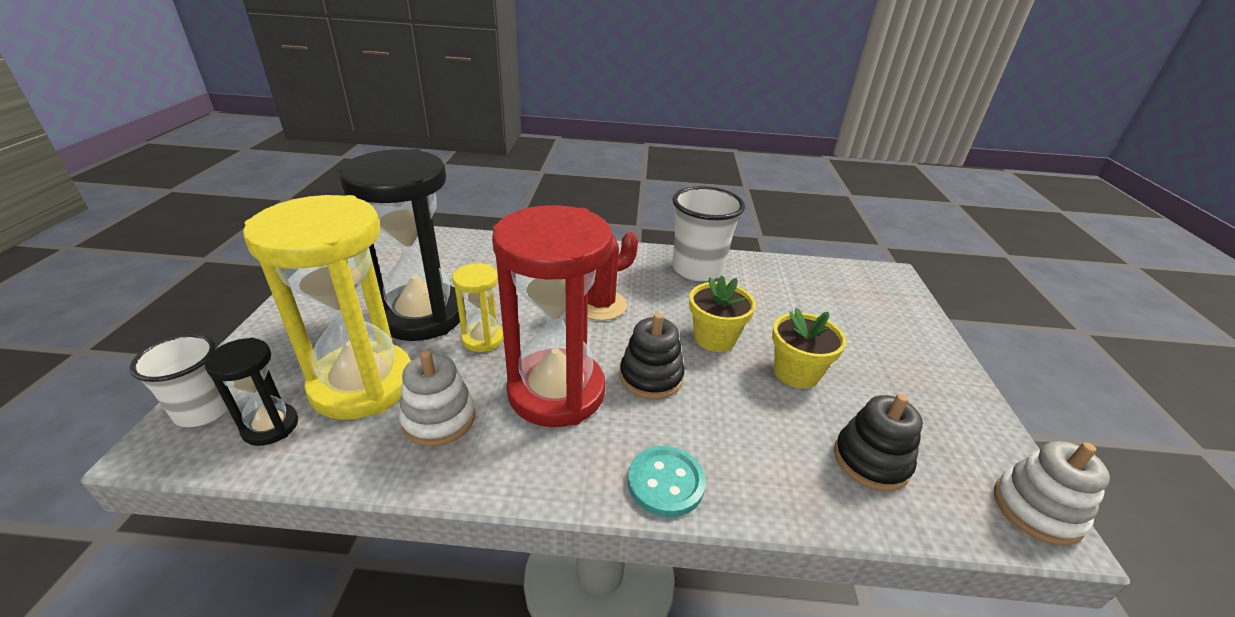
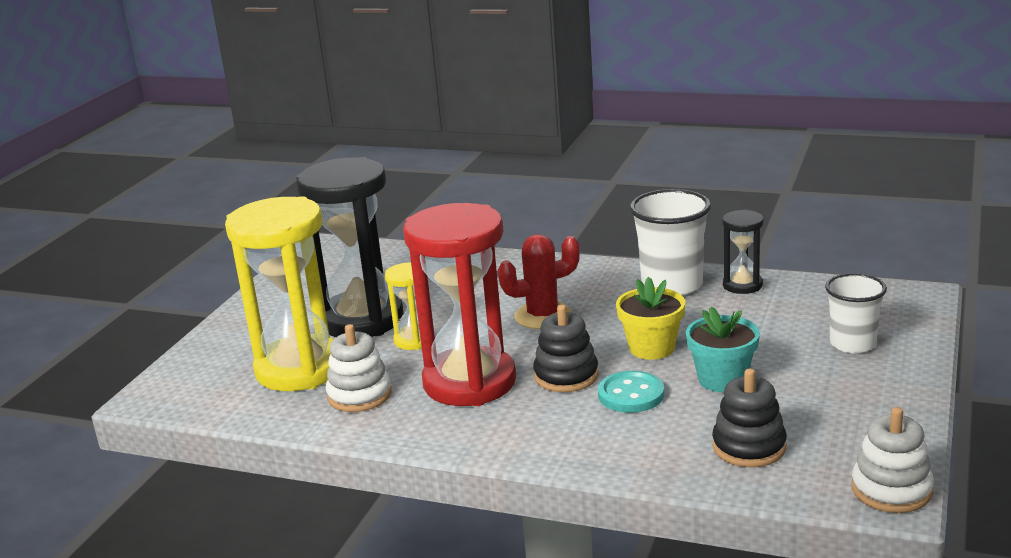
camera: 20 degrees right, 10 degrees down
(204, 410) = (174, 379): white cup -> white cup (852, 344)
(270, 426) = (224, 392): black hourglass -> black hourglass (742, 285)
(665, 483) = (540, 447): turquoise button -> turquoise button (631, 394)
(796, 372) = (722, 379): yellow flower pot -> turquoise flower pot

